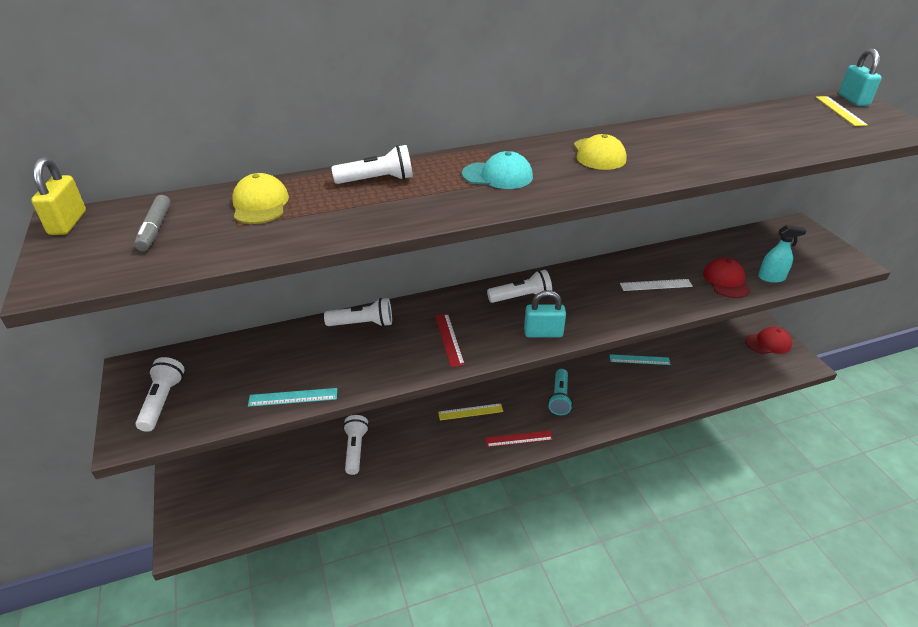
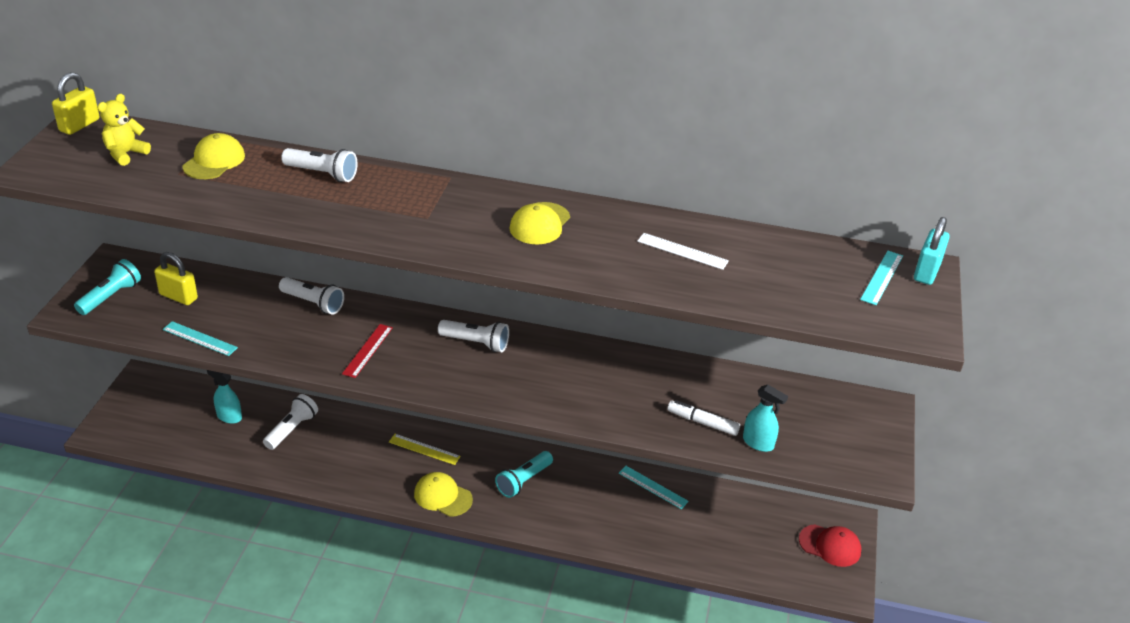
camera: 30 degrees right, 0 degrees up
(155, 229) = (125, 154): grey marker -> yellow teddy bear
(162, 401) = (111, 297): white flashlight -> turquoise flashlight
(233, 371) = (178, 296): none -> yellow padlock
(292, 466) = (229, 417): none -> turquoise spray bottle
(497, 176) = (421, 209): turquoise cap -> none
(518, 439) = (442, 496): red ruler -> yellow cap
(543, 333) = (454, 384): turquoise padlock -> none
(656, 285) = (622, 392): white ruler -> white ruler (682, 251)
(726, 281) = (702, 422): red cap -> white marker
(840, 111) = (882, 277): yellow ruler -> turquoise ruler

